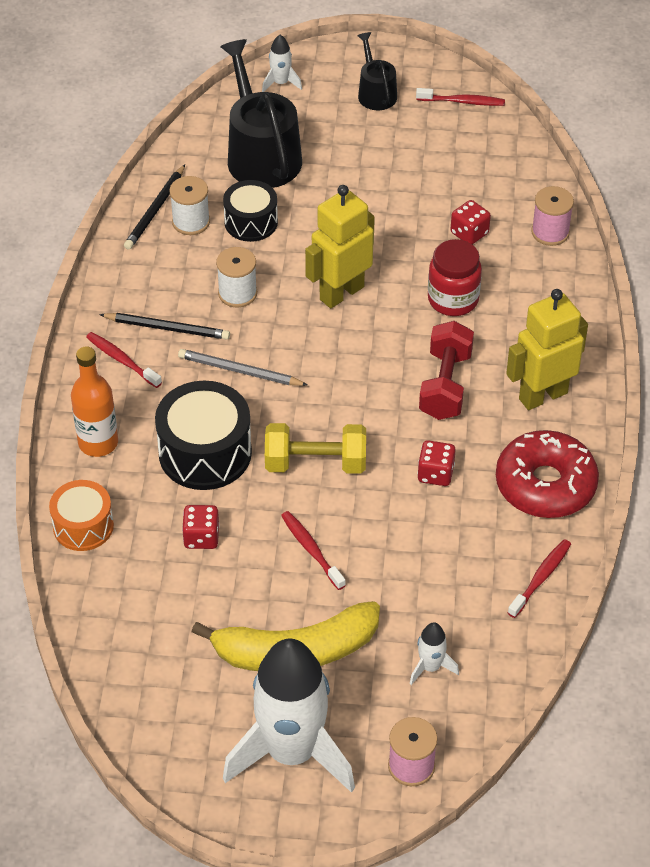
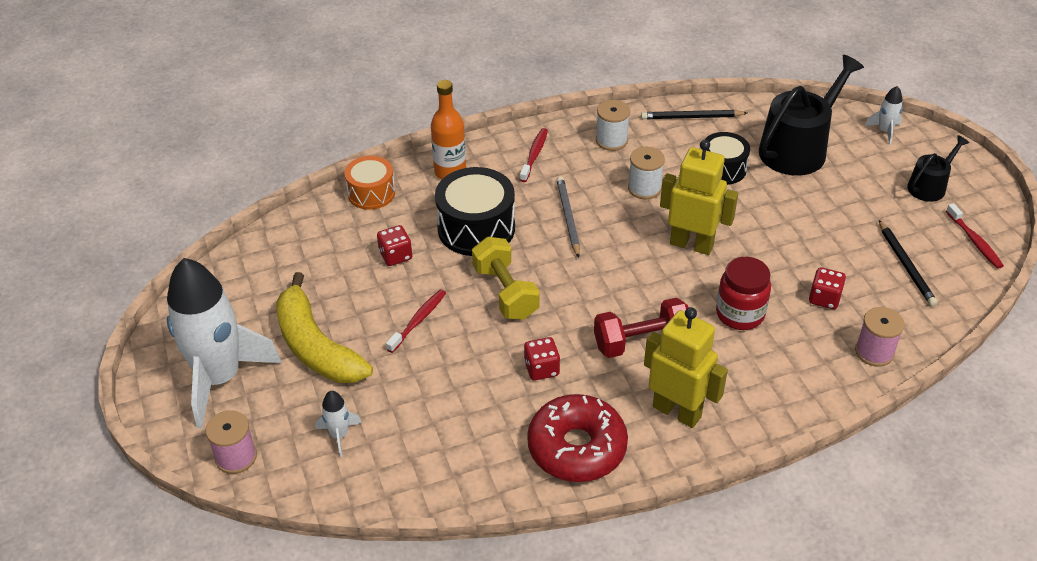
camera: 65 degrees right, 5 degrees down
(167, 328) = (581, 165): black pencil -> black pencil (906, 265)
(191, 222) = (695, 138): white spool -> white spool (611, 140)
(540, 578) = (471, 479): red toothbrush -> none

